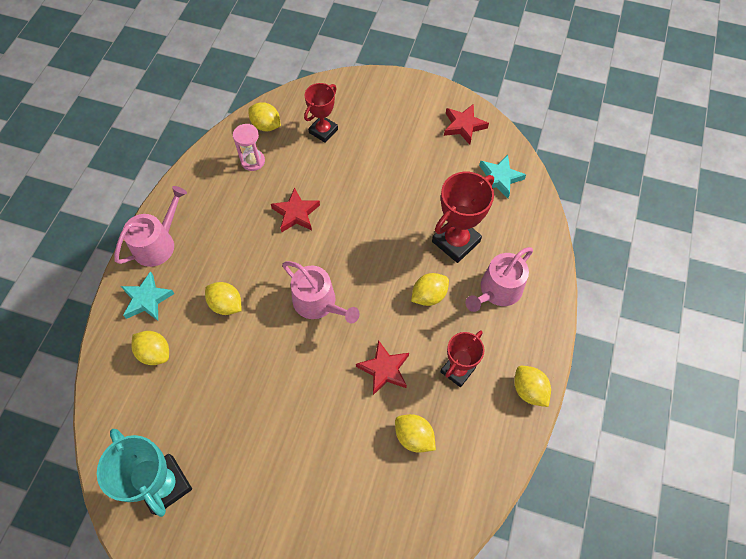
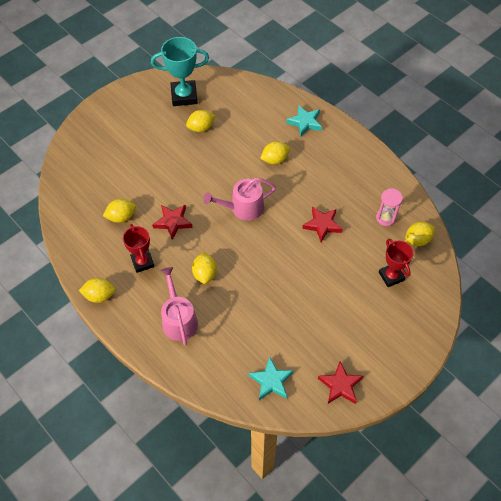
camera: 120 degrees right, 5 degrees down
(155, 353) = (265, 115): yellow lemon -> yellow lemon (201, 128)
(158, 243) = (344, 140): pink watering can -> none
(456, 241) = (235, 315): red trophy -> none

